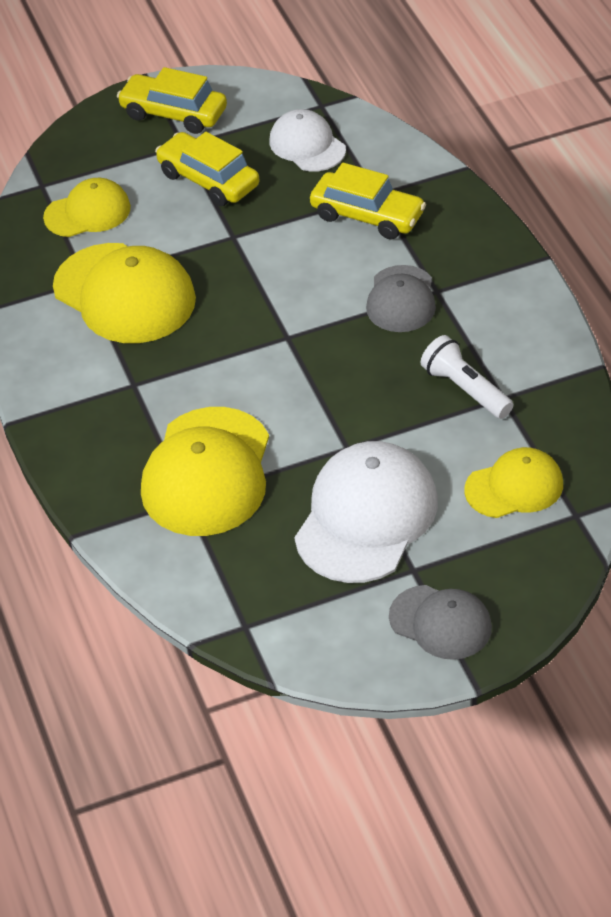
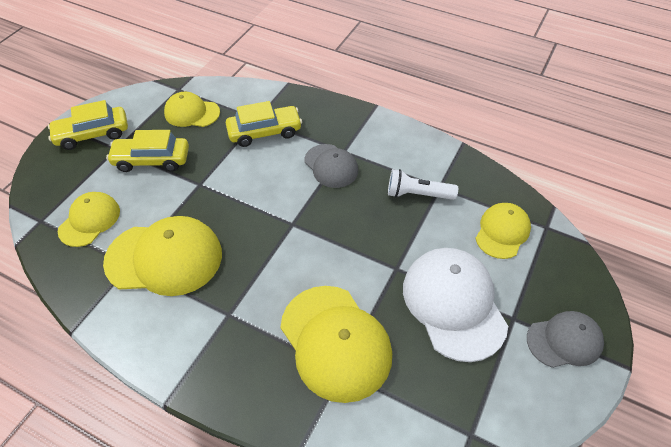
camera: 45 degrees left, 5 degrees up
(307, 145) = (192, 113): white cap -> yellow cap

